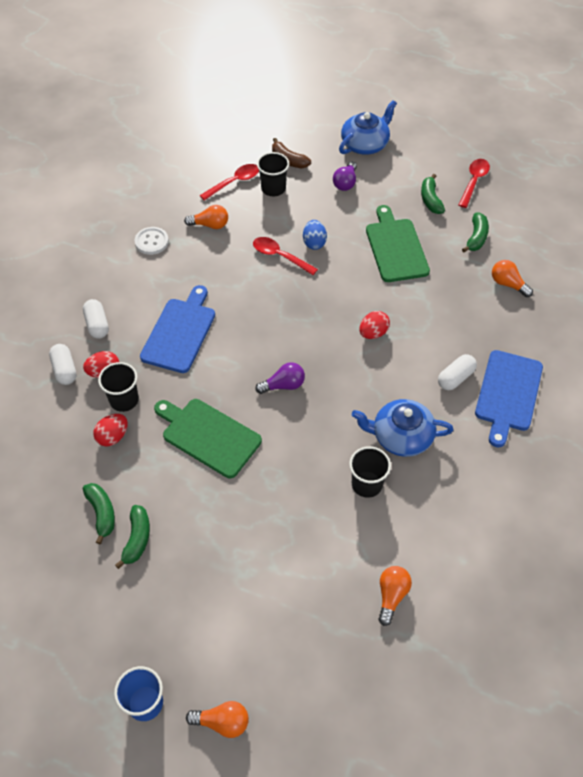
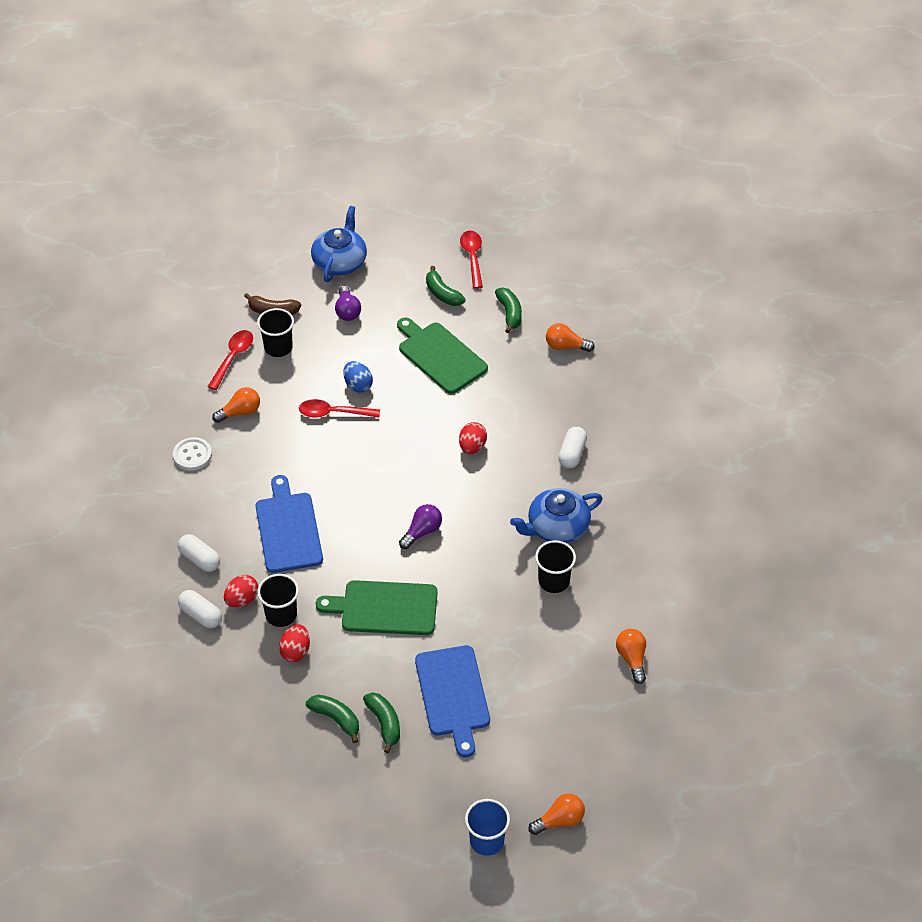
camera: 30 degrees left, 5 degrees down
(508, 394) = (625, 447): blue cutting board -> blue cutting board (453, 695)

